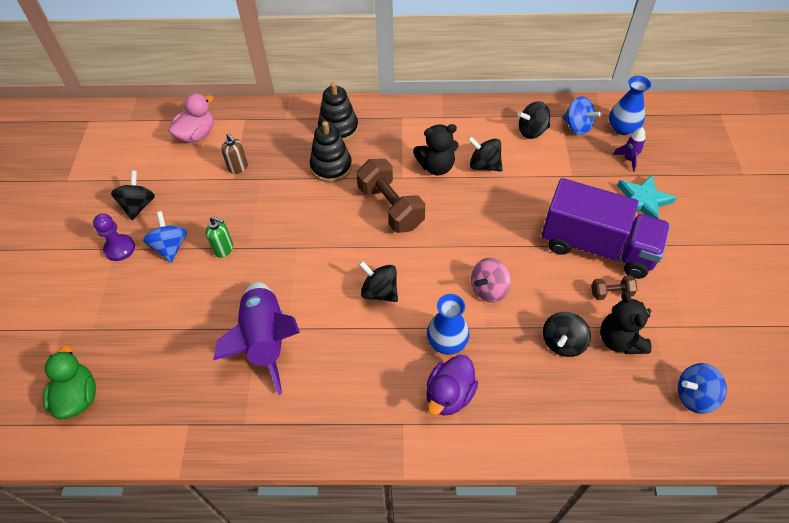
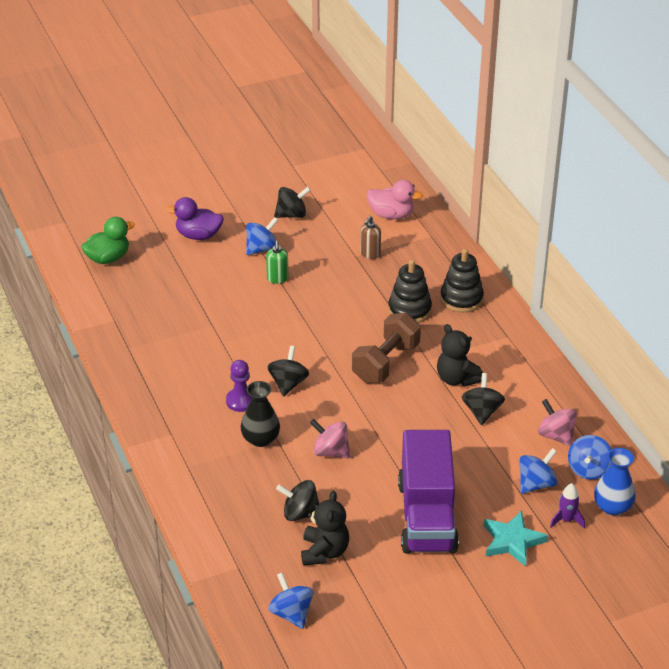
camera: 65 degrees right, 15 degrees down
(120, 248) = (244, 223): purple pawn -> purple pawn (241, 401)
(265, 341) = (204, 334): purple rocket -> none
(447, 341) = (260, 439): blue vase -> black vase
(449, 395) = (210, 454): purple duck -> purple duck (198, 235)
(532, 131) = (556, 435): black spinning top -> pink spinning top
(582, 162) = (536, 484): none -> blue spinning top
(611, 293) = (375, 537): brown dumbbell -> none
(619, 340) = (324, 552): black teddy bear -> black teddy bear turned 135 degrees clockwise

